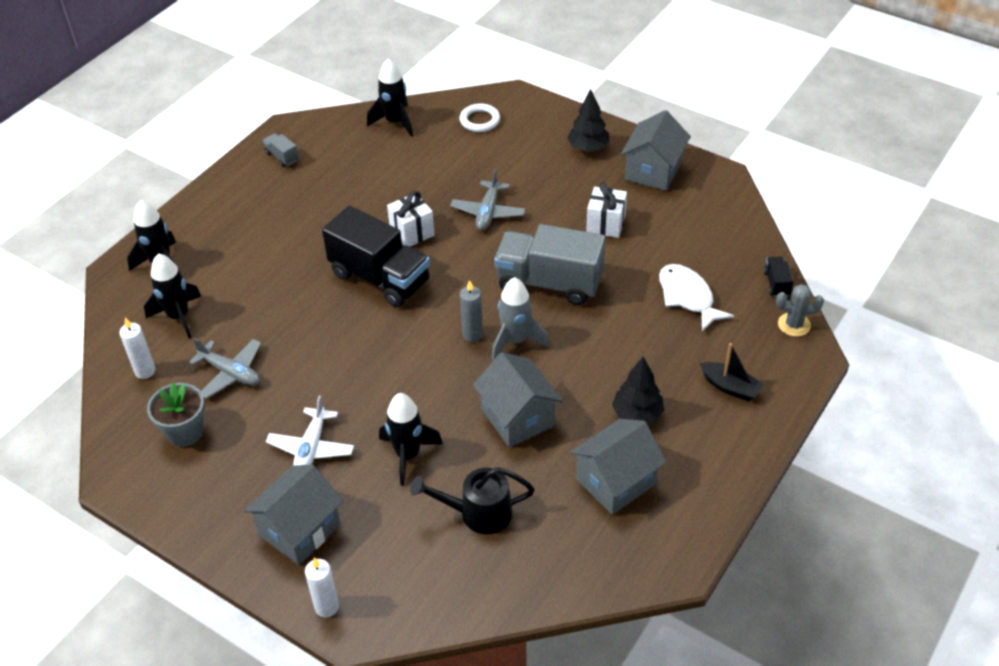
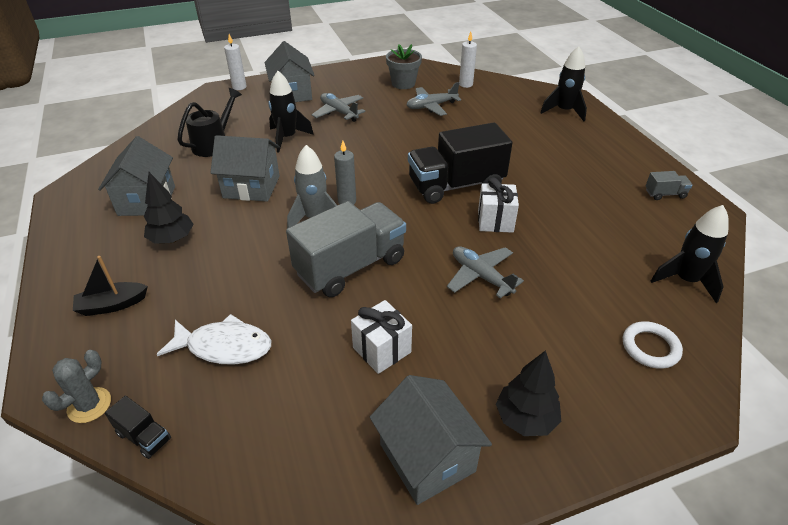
camera: 125 degrees right, 5 degrees down
(178, 316) = (502, 104): black rocket -> none
(311, 448) = (339, 112): white plane -> grey plane

